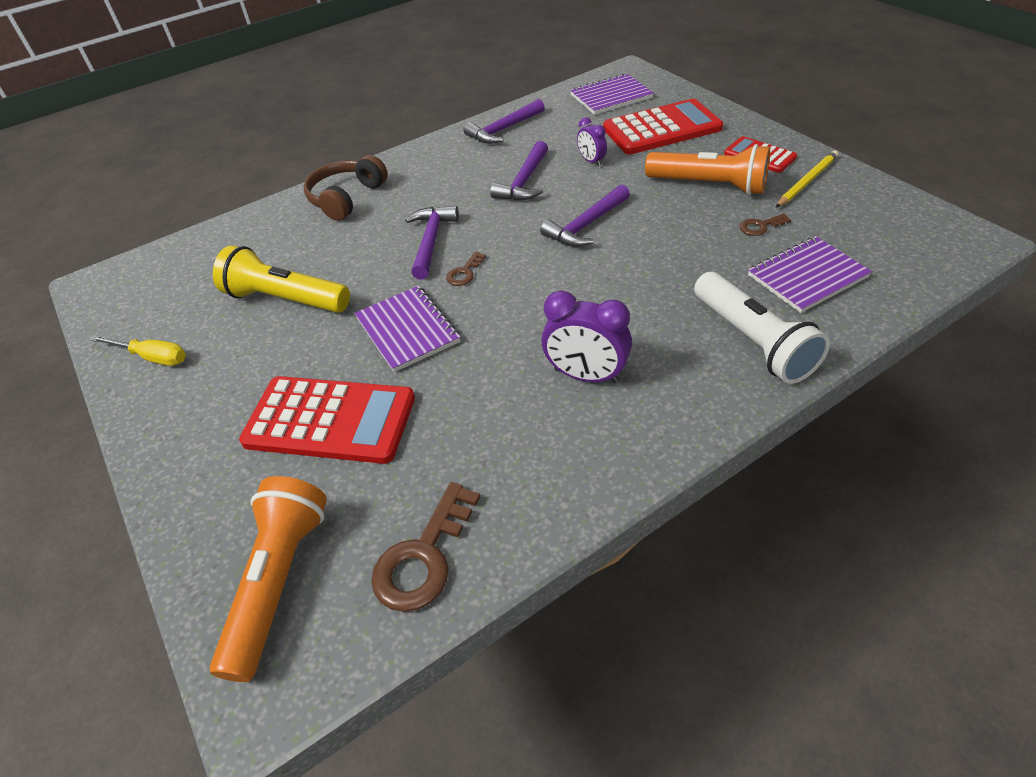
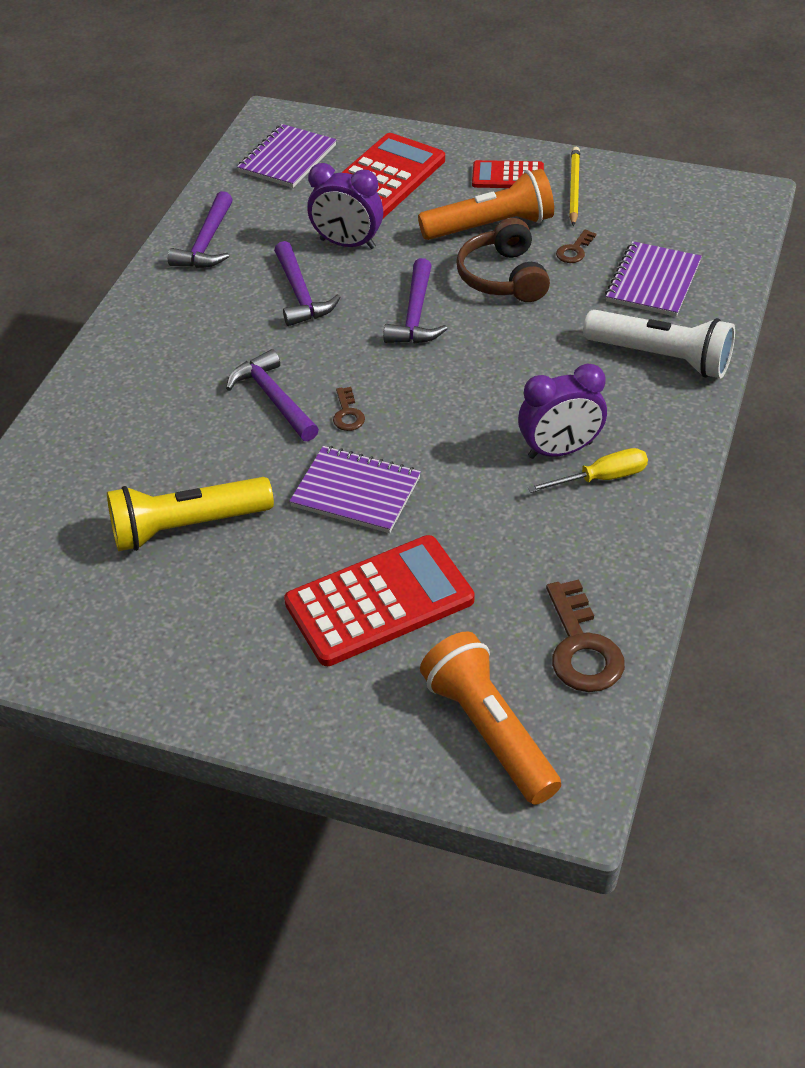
camera: 40 degrees left, 0 degrees up
(152, 357) = (112, 651): yellow screwdriver -> yellow screwdriver (601, 478)
(347, 198) = (114, 395): brown headphones -> brown headphones (503, 277)
(591, 161) = (347, 244): purple clock -> purple clock, size x1.75

